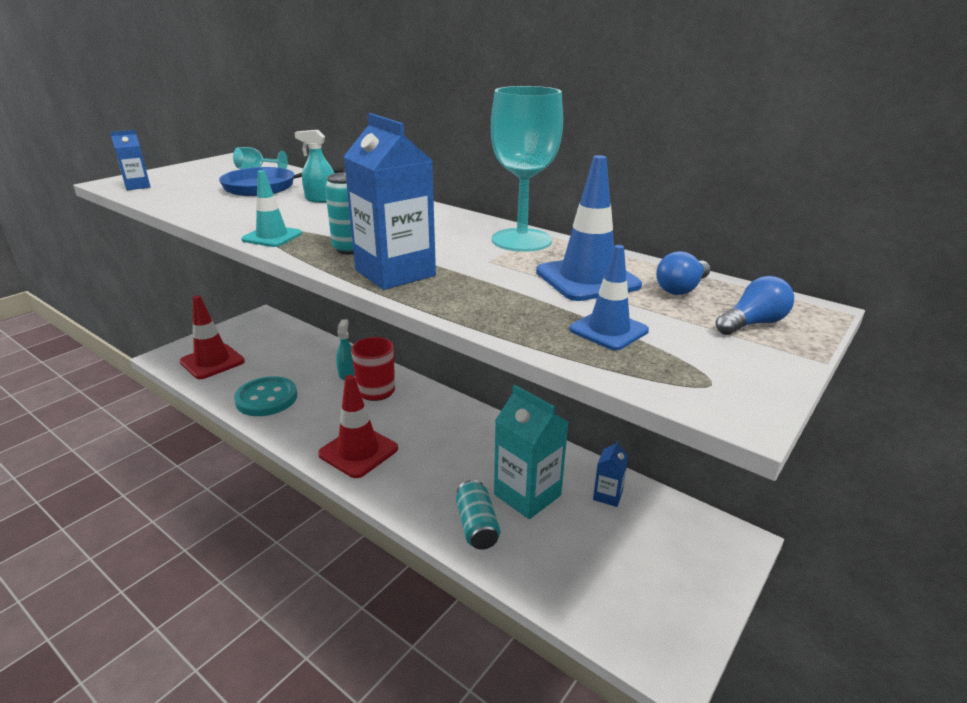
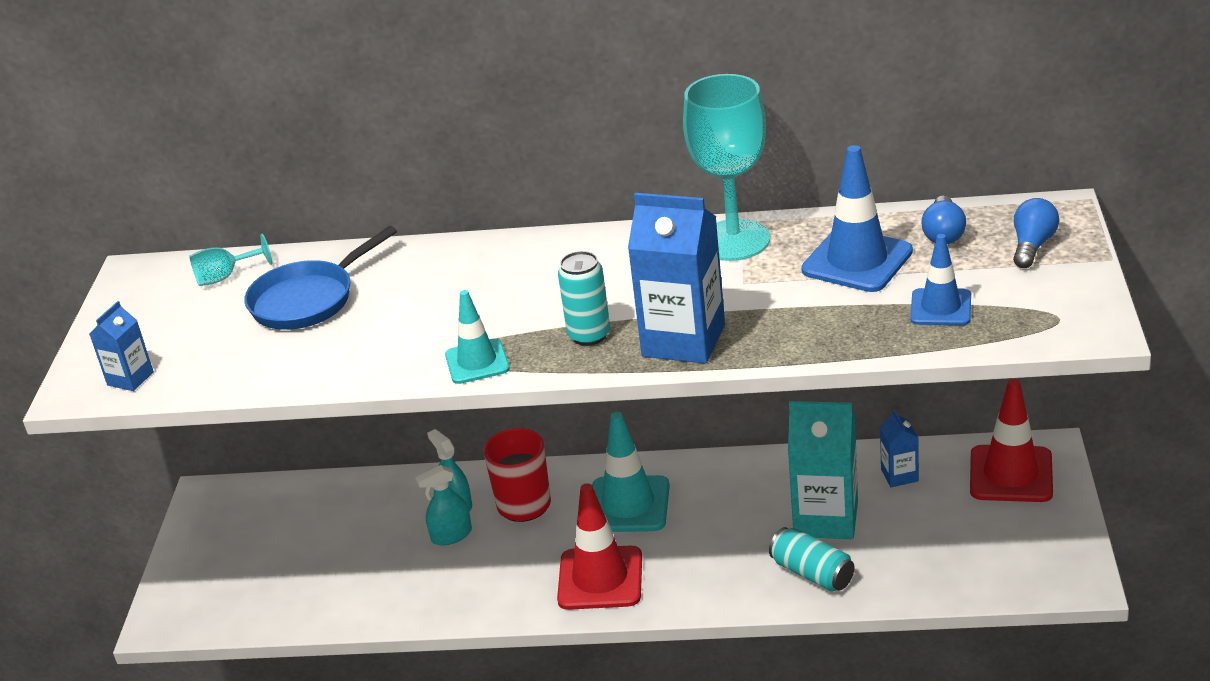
camera: 30 degrees left, 5 degrees up
(212, 362) = (246, 589): red traffic cone -> red traffic cone (1011, 474)
(266, 398) = (400, 588): turquoise button -> none
(321, 199) = (419, 285): turquoise spray bottle -> turquoise spray bottle (451, 535)
(425, 420) = (628, 505): none -> turquoise traffic cone

